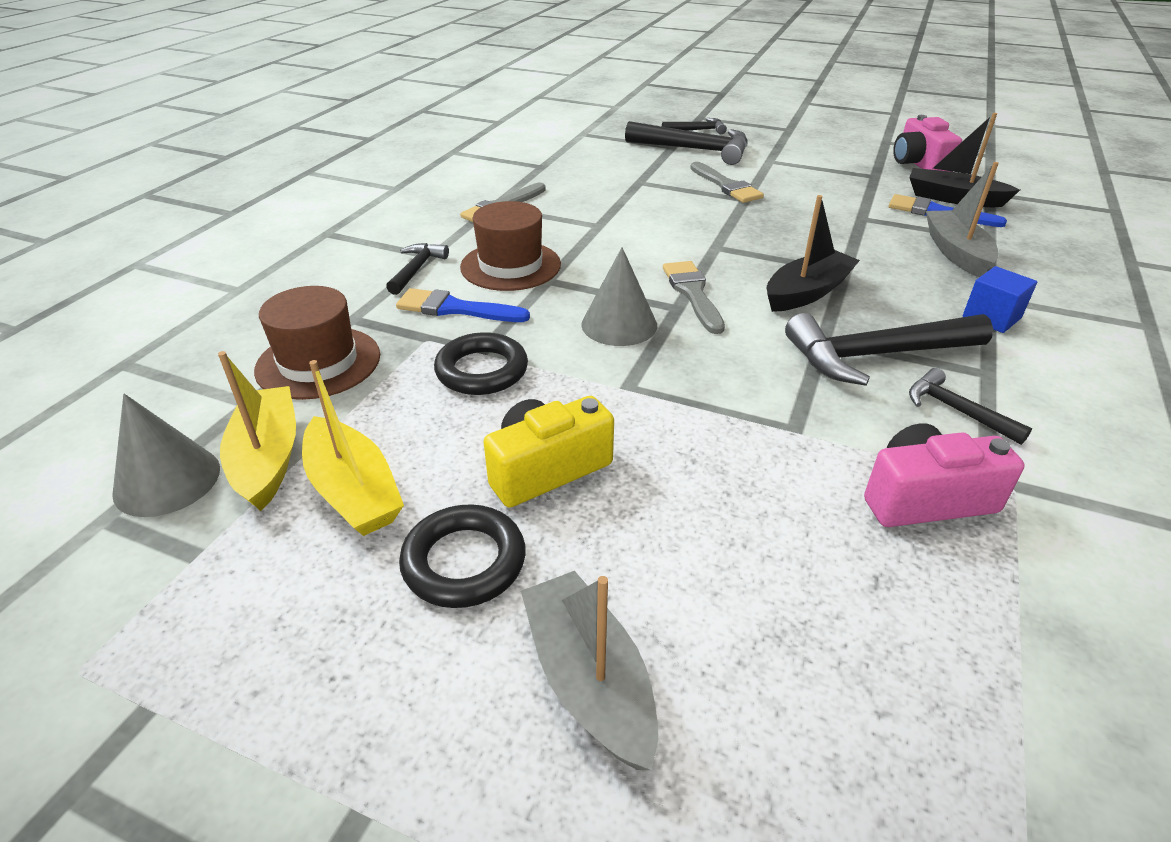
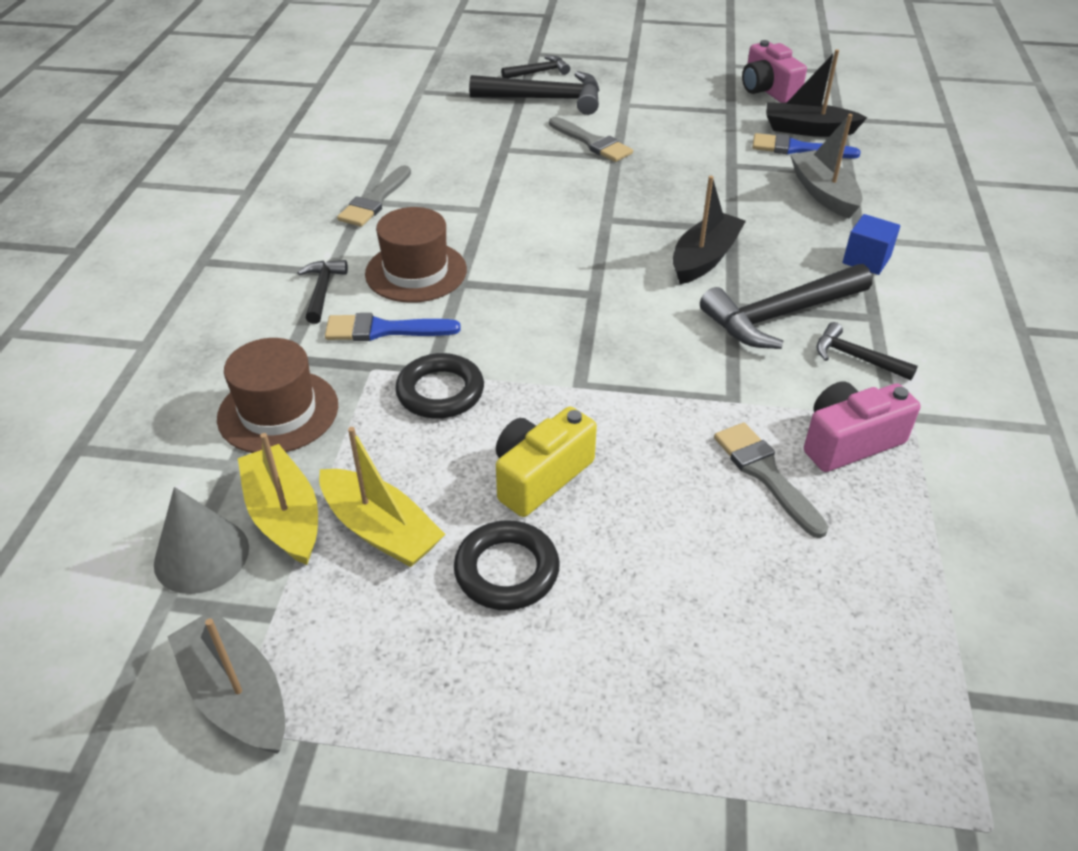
camera: 15 degrees left, 5 degrees up
(589, 680) = (643, 639): grey boat -> grey boat (236, 695)
(619, 324) = (547, 321): grey cone -> none
(693, 294) = (603, 276): grey brush -> grey brush (766, 475)

